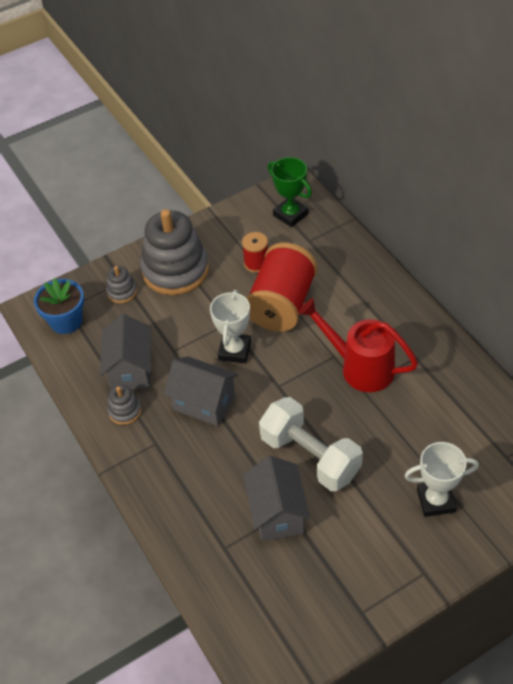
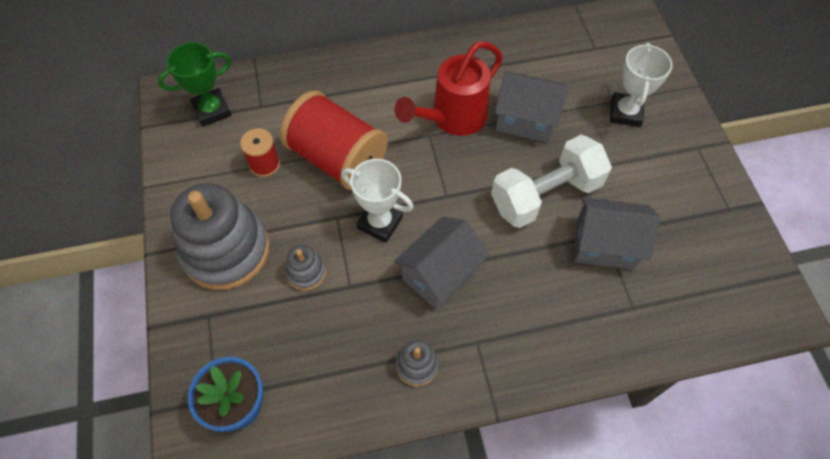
camera: 75 degrees left, 10 degrees up
(122, 292) = (226, 321): grey stacking toy -> grey stacking toy (306, 272)
(130, 369) = (356, 342): grey house -> grey house (525, 120)

